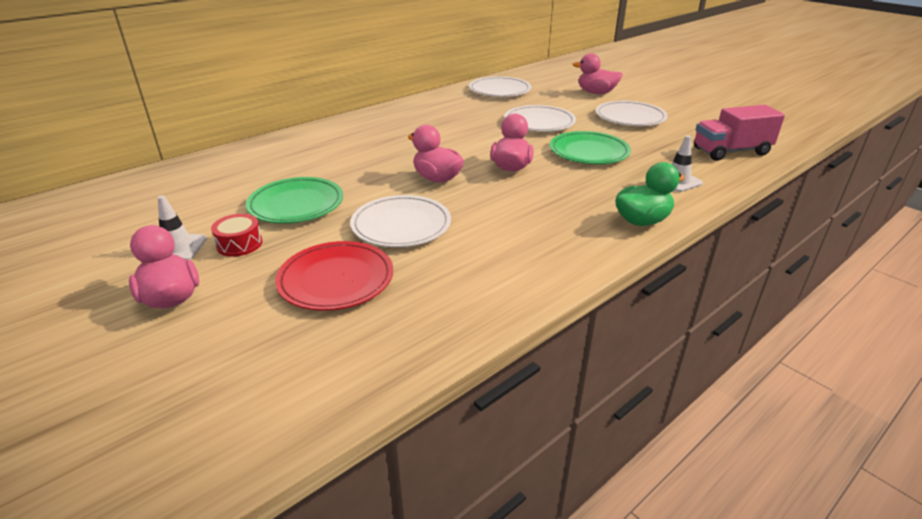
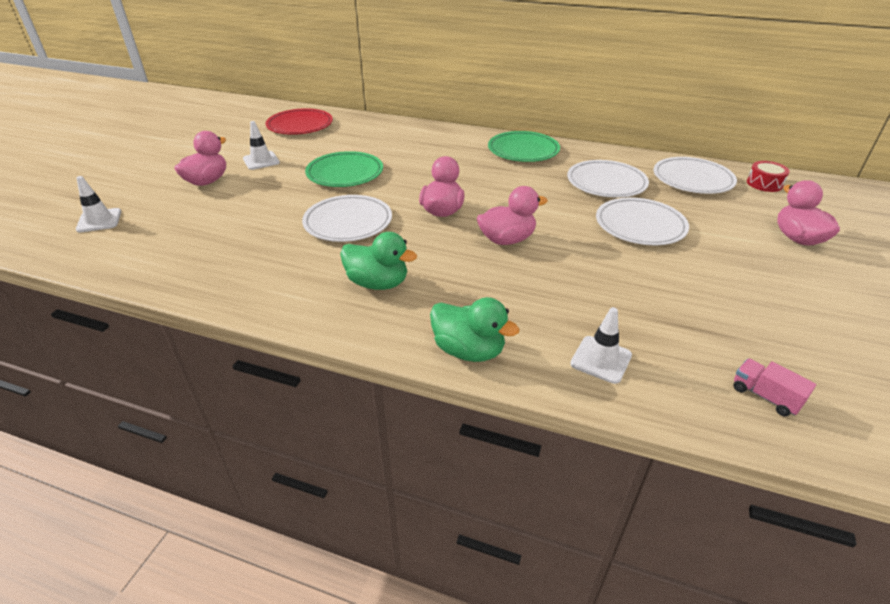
camera: 60 degrees right, 5 degrees up
(147, 419) = (99, 220): none -> white traffic cone
(239, 244) = (278, 176): red drum -> red drum (764, 183)
(336, 279) = (255, 224): red plate -> red plate (300, 125)
(523, 235) = (378, 283): none -> green duck
(589, 152) = (603, 276): green plate -> green plate (523, 150)
(630, 117) = (754, 282): white plate -> white plate (606, 182)
(731, 151) = (765, 396): pink truck -> pink truck, size x0.51

